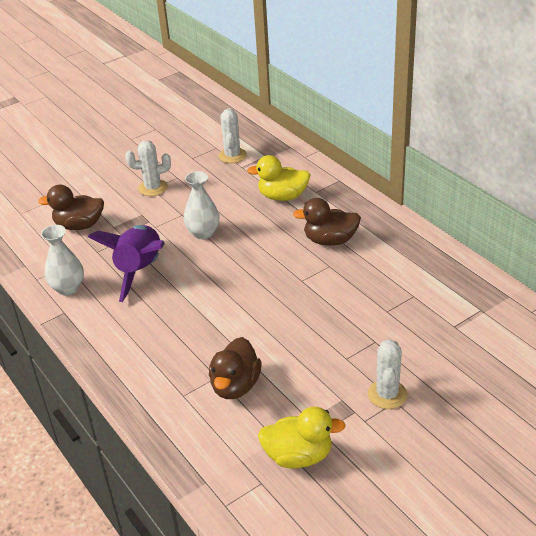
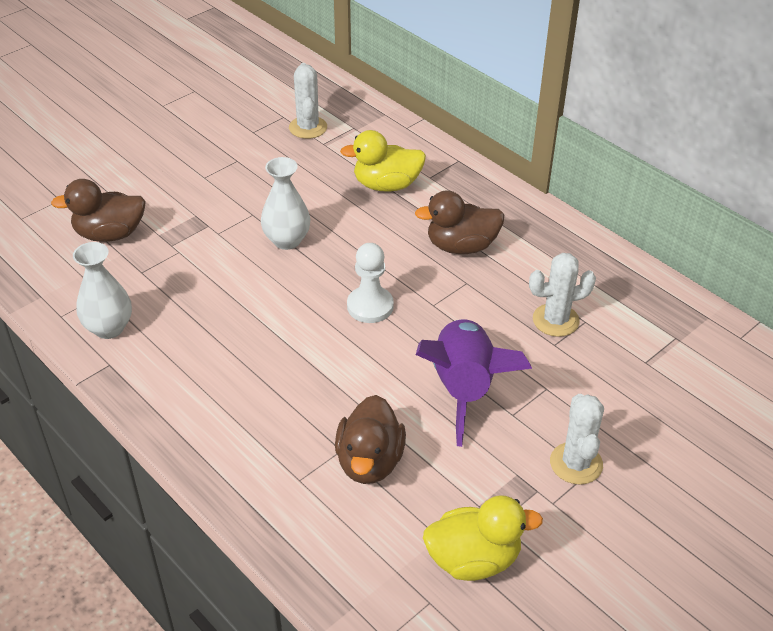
camera: 10 degrees left, 5 degrees up
(140, 270) = (208, 298): purple rocket -> purple rocket (464, 388)
(153, 188) = (205, 176): white cactus -> white cactus (555, 320)
(255, 280) = (370, 306): none -> white pawn

